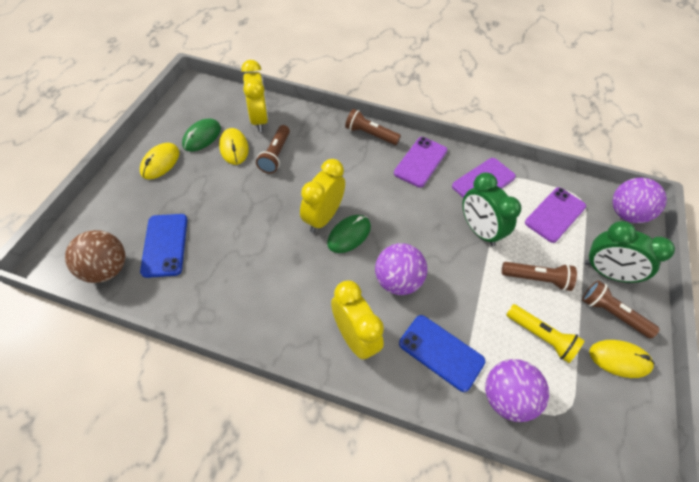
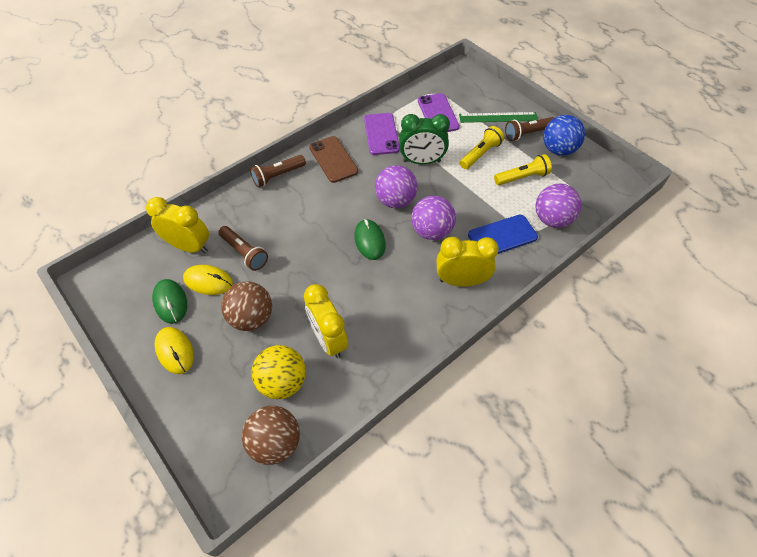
camera: 55 degrees left, 0 degrees up
(165, 245) = (282, 382): blue phone -> yellow ball
(215, 193) = (251, 318): none -> brown ball
(323, 217) = (340, 250): yellow clock -> yellow clock (328, 339)
(420, 162) = (333, 159): purple phone -> brown phone
(536, 279) = (480, 154): brown flashlight -> yellow flashlight
(606, 272) = (498, 117): green clock -> green ruler
(619, 359) = (558, 150): yellow mouse -> blue ball
(626, 213) = (462, 80): purple ball -> purple ball (395, 201)

